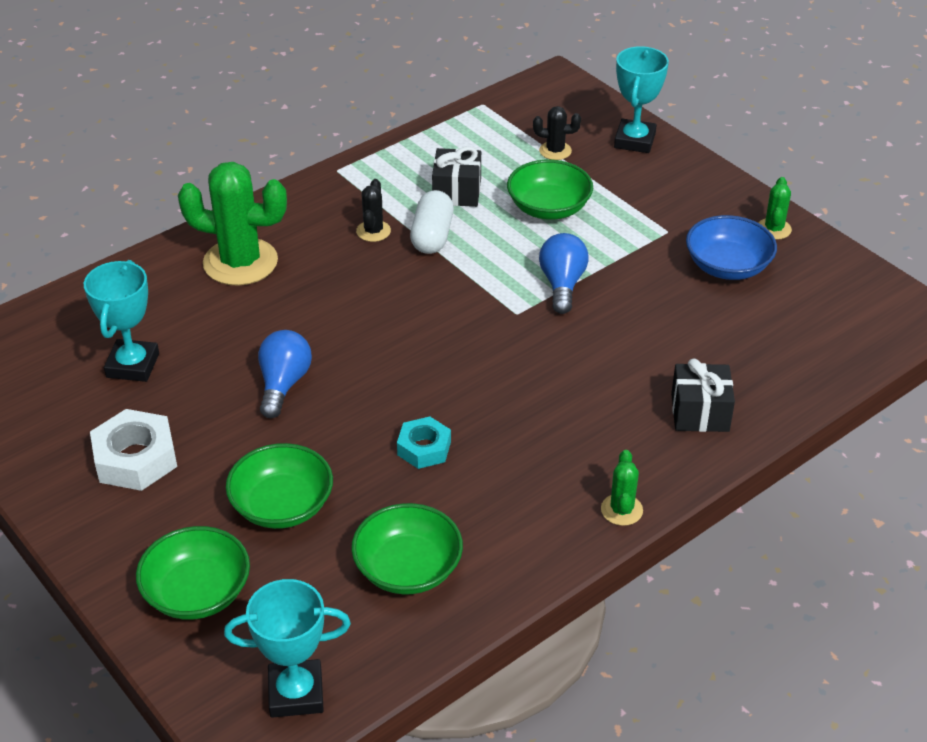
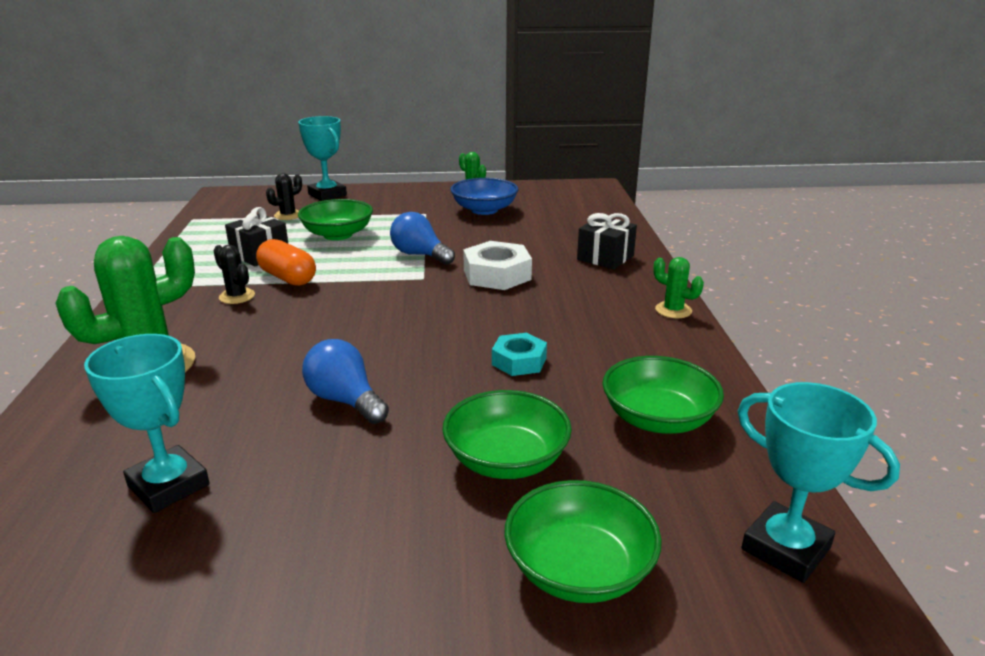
camera: 55 degrees left, 15 degrees down
(135, 459) = (314, 539): white nut -> white nut (497, 275)
(296, 693) = (785, 548): turquoise trophy -> turquoise trophy turned 75 degrees counterclockwise
(432, 236) = (288, 278): white capsule -> orange capsule

